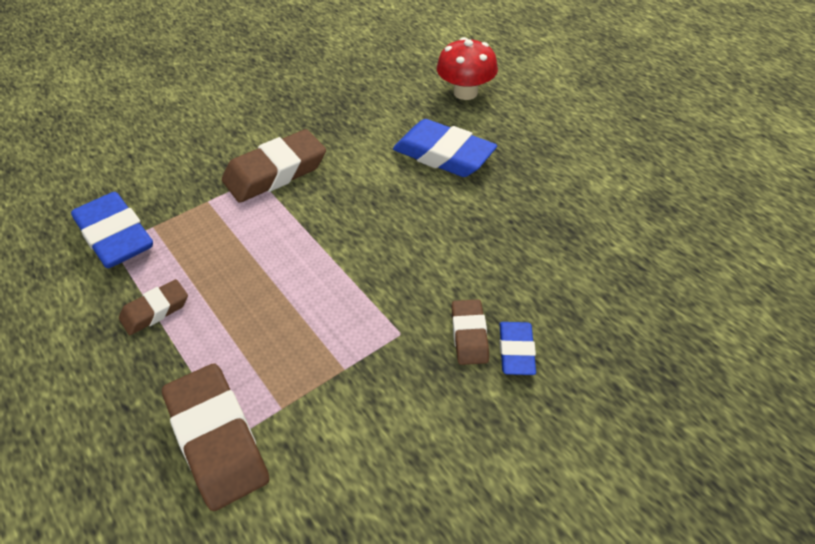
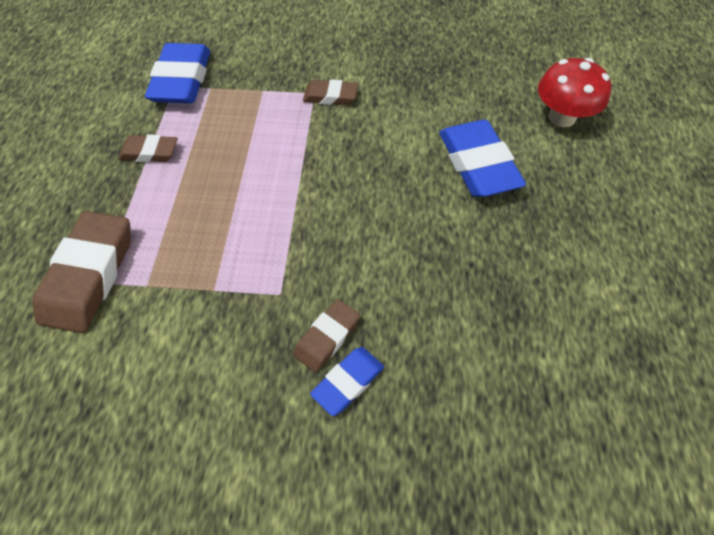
camera: 40 degrees right, 10 degrees up
(275, 172) = (330, 96): brown eraser -> brown eraser, size x0.55

